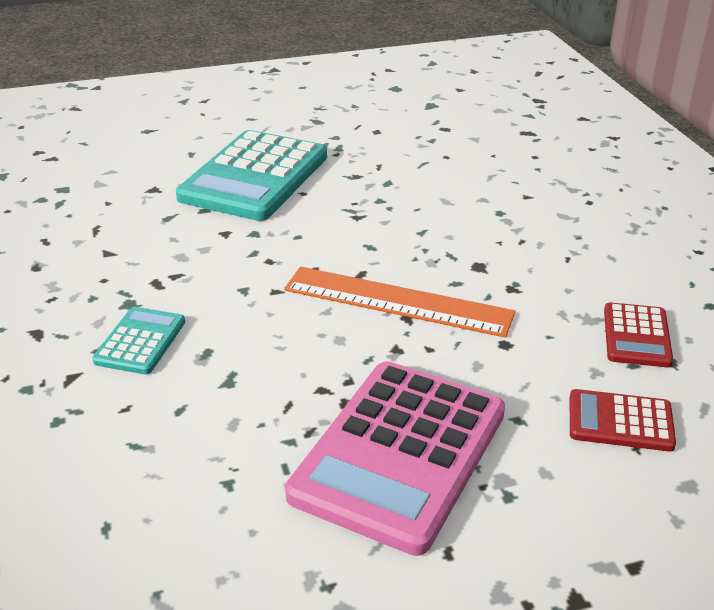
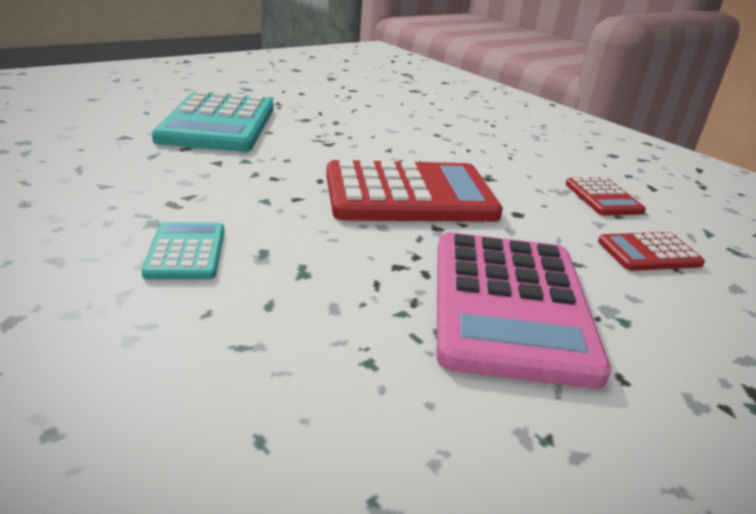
camera: 25 degrees left, 5 degrees down
(397, 301) = (409, 195): orange ruler -> red calculator

